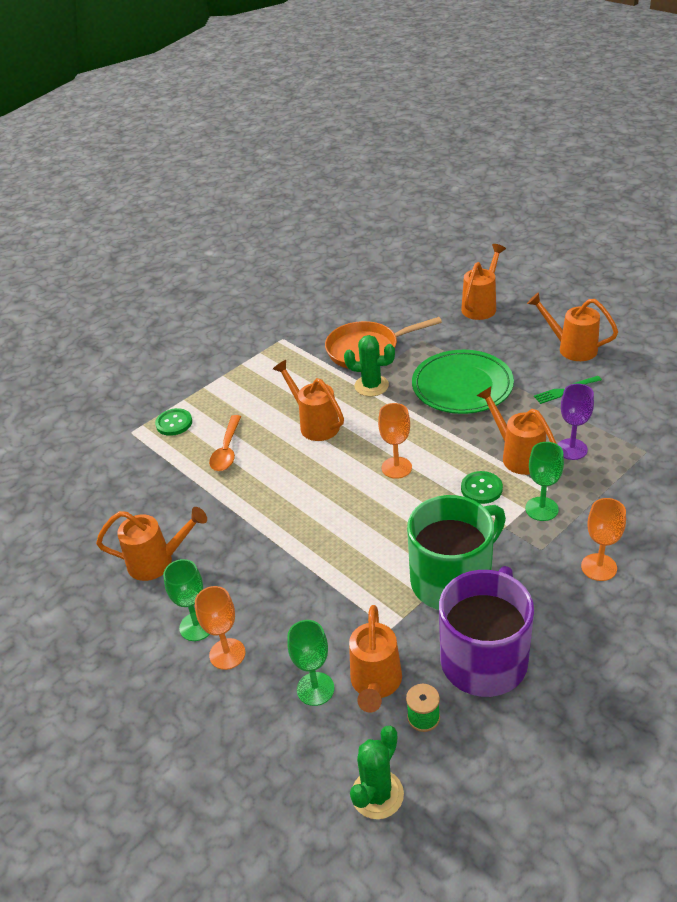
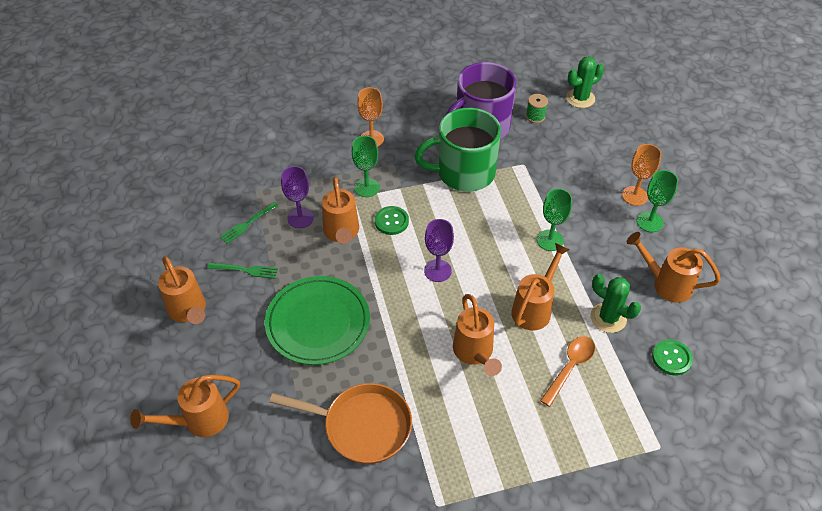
camera: 155 degrees left, 10 degrees up
(174, 423) = (610, 434): green button -> green button (671, 358)
(315, 689) = (587, 154): green goblet -> green goblet (550, 240)
(371, 386) = (394, 371): green cactus -> green cactus (608, 318)
(375, 684) = (551, 141): orange watering can -> orange watering can (534, 308)
(396, 467) = (437, 271): orange goblet -> purple goblet
(612, 421) = (247, 224): none -> green fork

